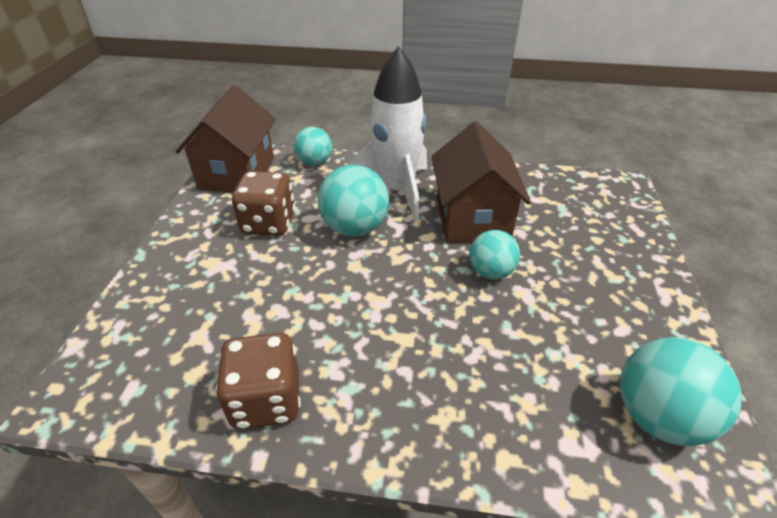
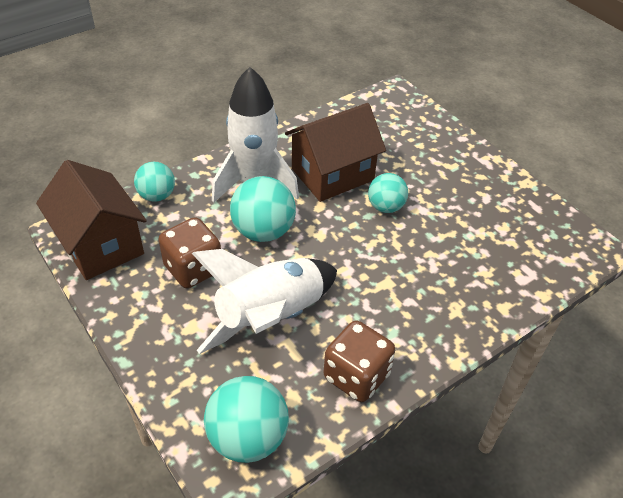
camera: 45 degrees left, 5 degrees up
(270, 296) = (271, 317): none -> white rocket
(472, 218) = (332, 174): brown house -> brown house turned 75 degrees counterclockwise
(658, 416) = (542, 235): turquoise ball -> turquoise ball (248, 438)

